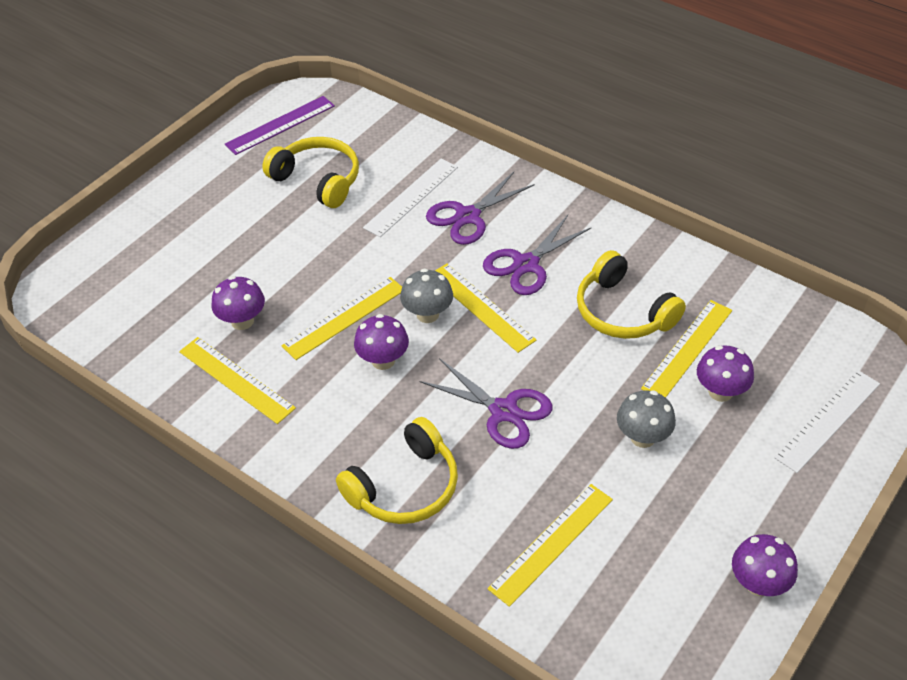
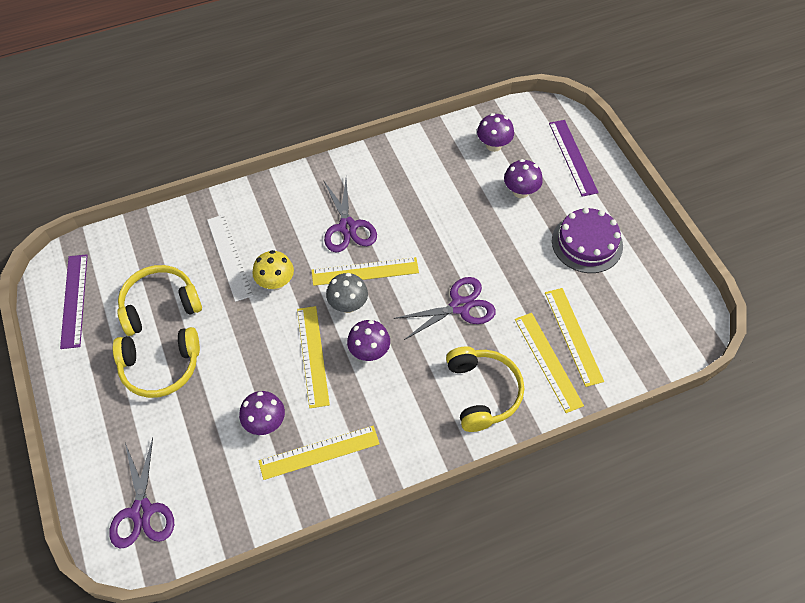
camera: 60 degrees left, 10 degrees up
(409, 245) = (275, 282): none -> yellow mushroom
(468, 216) = (277, 234): purple scissors -> purple scissors (142, 511)
(623, 312) = (426, 200): yellow headphones -> yellow headphones (160, 367)
(643, 437) = (528, 247): grey mushroom -> none
(687, 349) = (478, 187): yellow ruler -> yellow ruler (548, 361)
(704, 496) = (587, 243): none -> purple cake
(758, 583) = (656, 254): purple mushroom -> purple mushroom (493, 145)
(827, 420) = (572, 157): white ruler -> purple ruler

